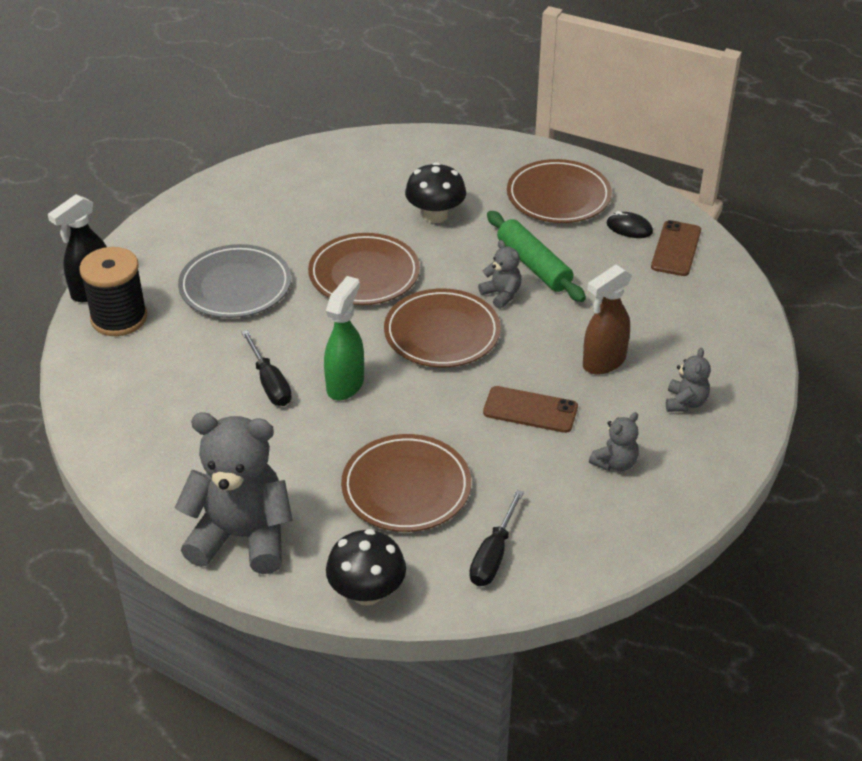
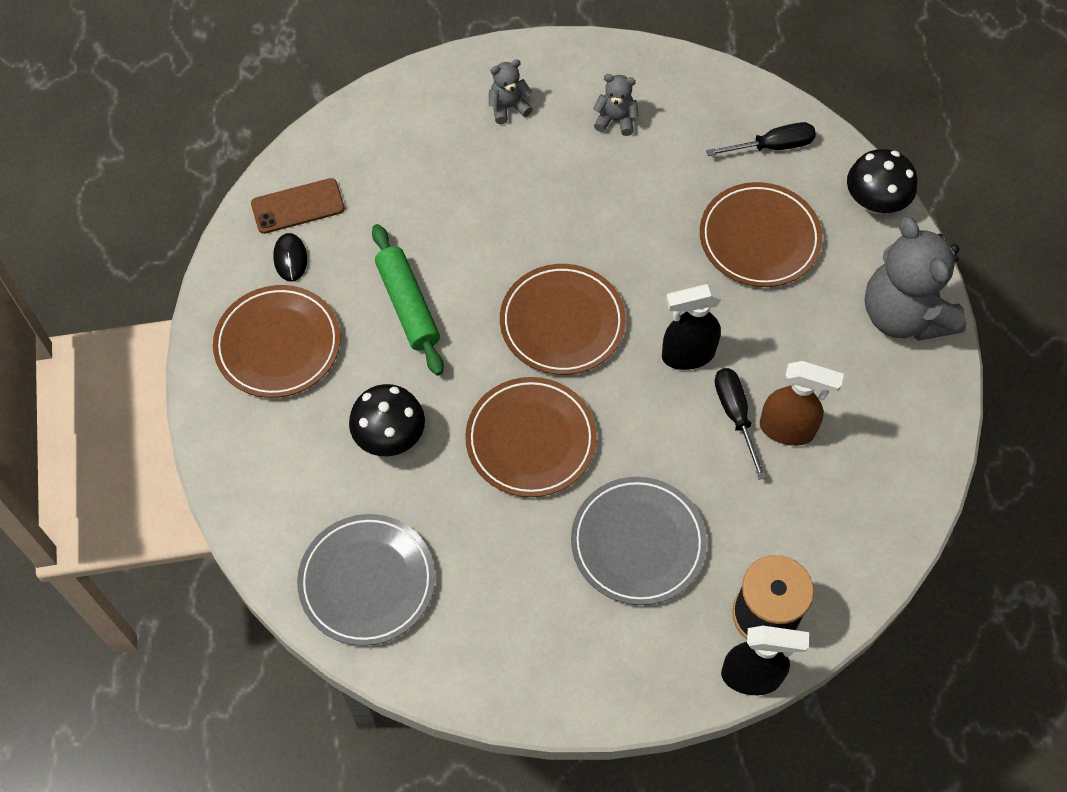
camera: 125 degrees left, 20 degrees up
(270, 383) = (735, 415): black screwdriver -> black screwdriver turned 45 degrees counterclockwise
(344, 167) = (367, 581): none -> grey plate
(345, 384) = (687, 355): green spray bottle -> black spray bottle
(501, 295) = (472, 307): grey teddy bear -> none
(530, 410) = (604, 204): brown phone -> none
(533, 265) = (408, 305): green rolling pin -> green rolling pin turned 45 degrees counterclockwise
(603, 362) = (503, 184): brown spray bottle -> brown spray bottle (787, 429)

